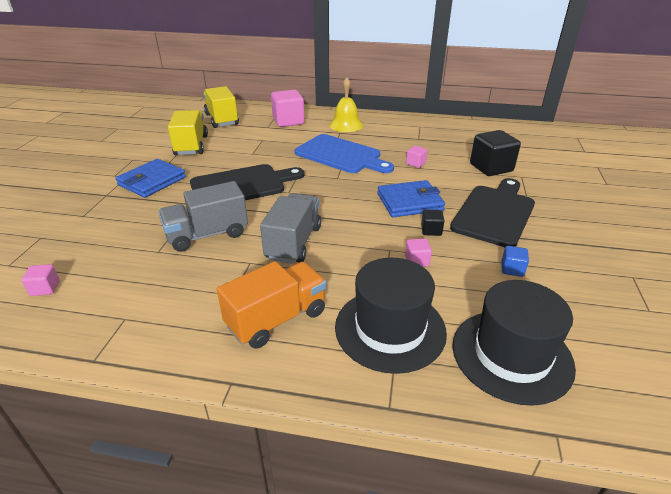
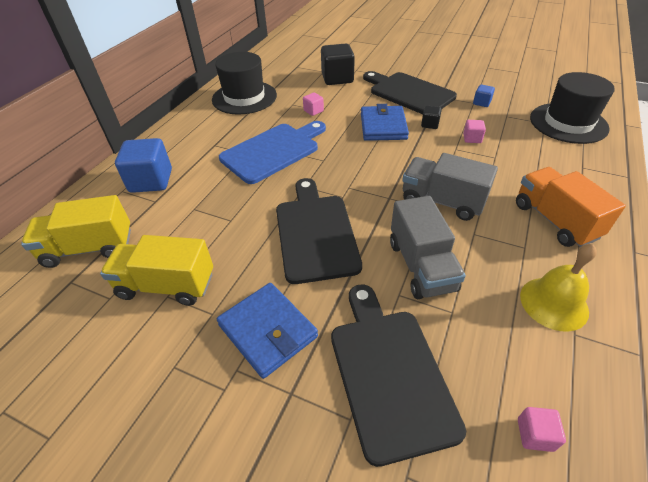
camera: 75 degrees left, 10 degrees up
(110, 226) = (389, 373): none -> black cutting board
(288, 121) = (151, 181): pink cube -> blue cube
(346, 125) = (196, 138): yellow bell -> yellow bell (554, 303)
(390, 329) = (554, 164): black hat -> black hat (244, 97)

